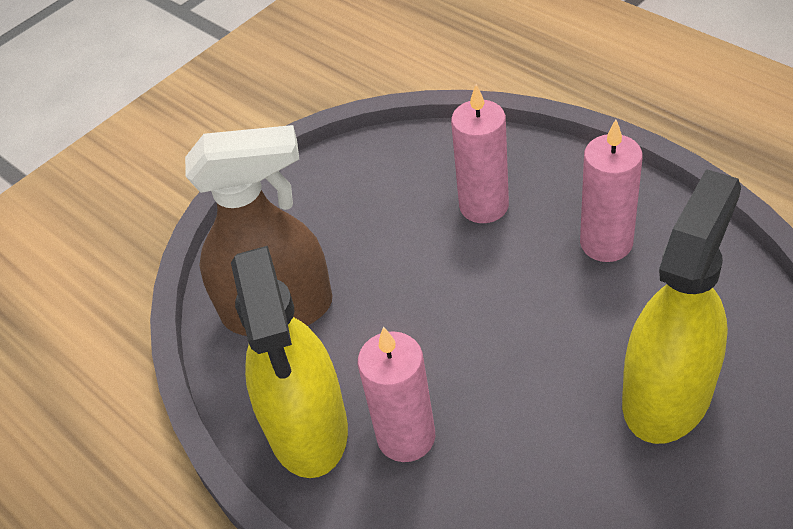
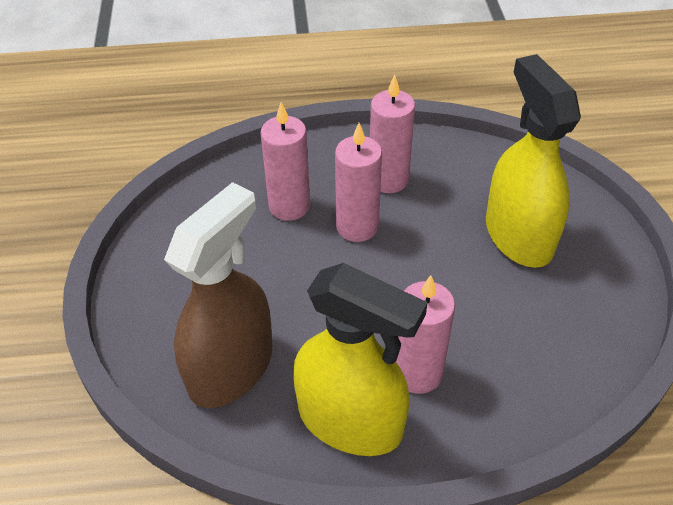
camera: 55 degrees left, 0 degrees up
(519, 267) = (357, 226): none -> pink candle

